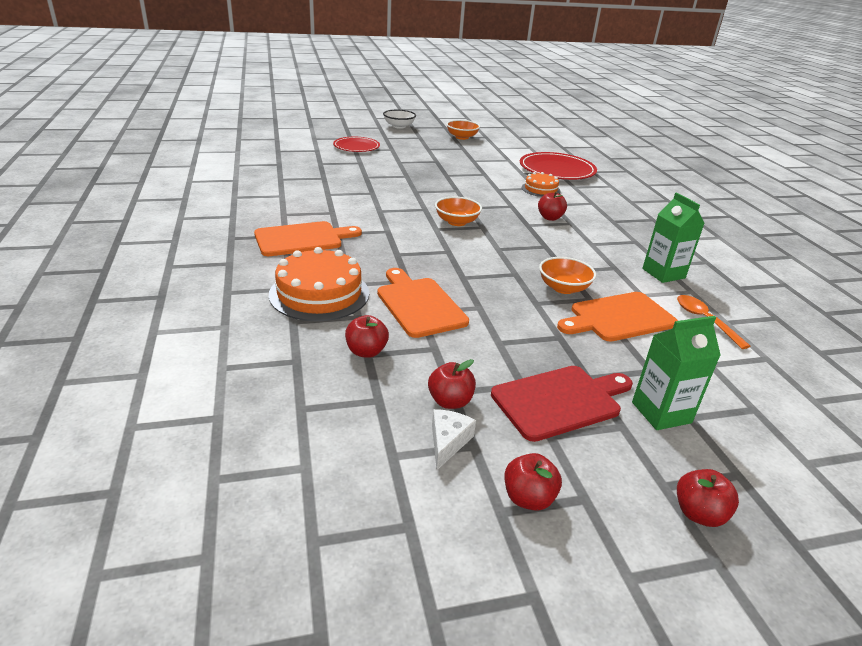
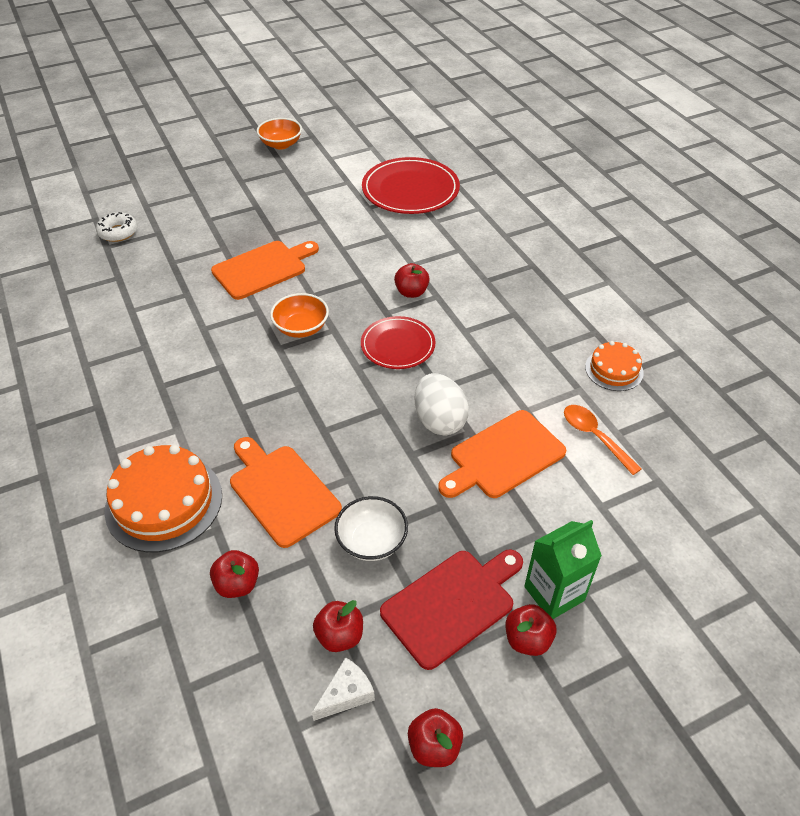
camera: 10 degrees left, 15 degrees up
(302, 239) = (120, 408): orange cutting board -> orange cutting board (263, 268)
(331, 158) = (118, 232): none -> white donut
(356, 147) = (146, 198): red plate -> red plate (398, 345)
(399, 126) = (193, 138): white bowl -> white bowl (372, 541)
(448, 442) = (346, 694): white cheese -> white cheese turned 45 degrees clockwise
(540, 189) = (394, 236): orange cake -> orange cake (614, 370)
(563, 288) = (439, 420): orange bowl -> white egg
(663, 273) = (548, 366): green carton -> none
(698, 513) = (593, 720): red apple -> red apple (527, 639)

